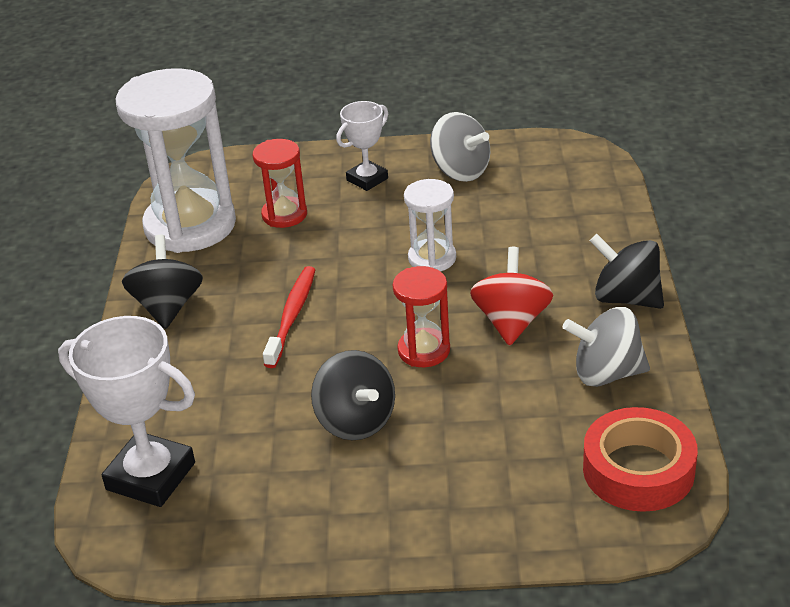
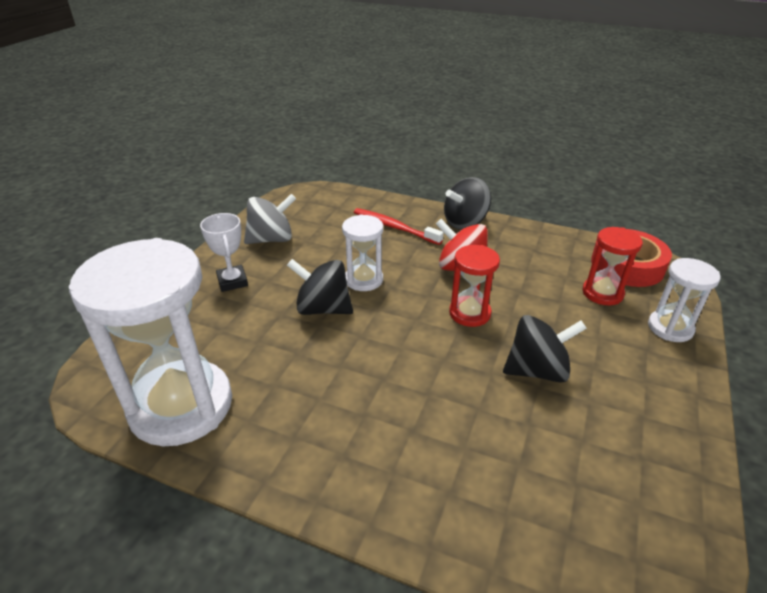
camera: 70 degrees left, 0 degrees up
(151, 476) = (566, 538): white trophy -> none
(168, 307) = (301, 457): black spinning top -> black spinning top (323, 308)
(284, 215) = (232, 338): red hourglass -> red hourglass (602, 293)
(292, 316) = (380, 371): red toothbrush -> red toothbrush (394, 227)
(509, 525) = (670, 328): none -> white hourglass
(606, 373) = (533, 250): grey spinning top -> none

